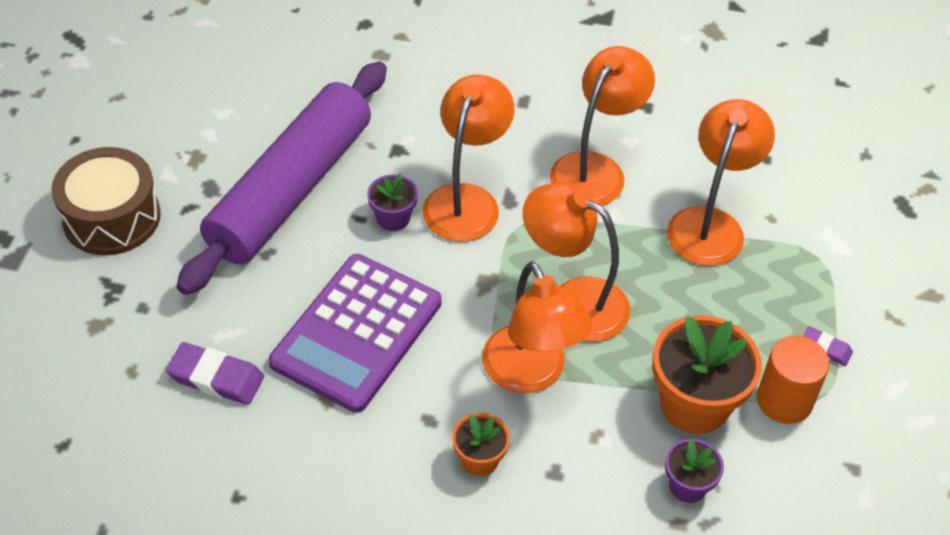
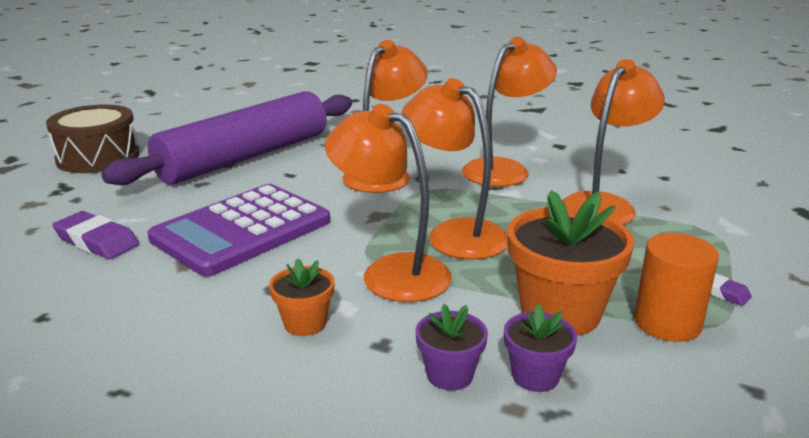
camera: 15 degrees right, 25 degrees down
(393, 218) = (317, 177): purple flower pot -> purple flower pot (449, 375)
(531, 374) = (391, 272): orange lamp -> orange lamp turned 135 degrees clockwise

